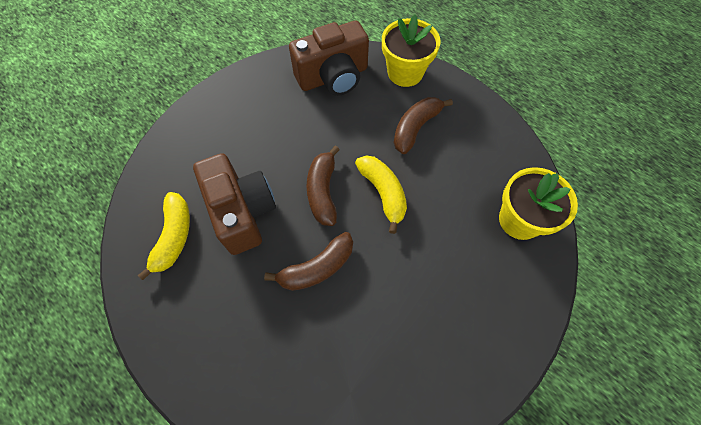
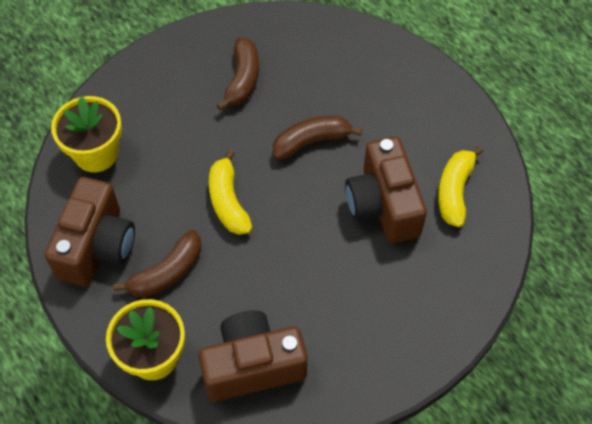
camera: 170 degrees left, 5 degrees down
(323, 191) = (293, 213): brown banana -> brown banana (242, 79)
(479, 139) = (97, 246): none -> brown camera

